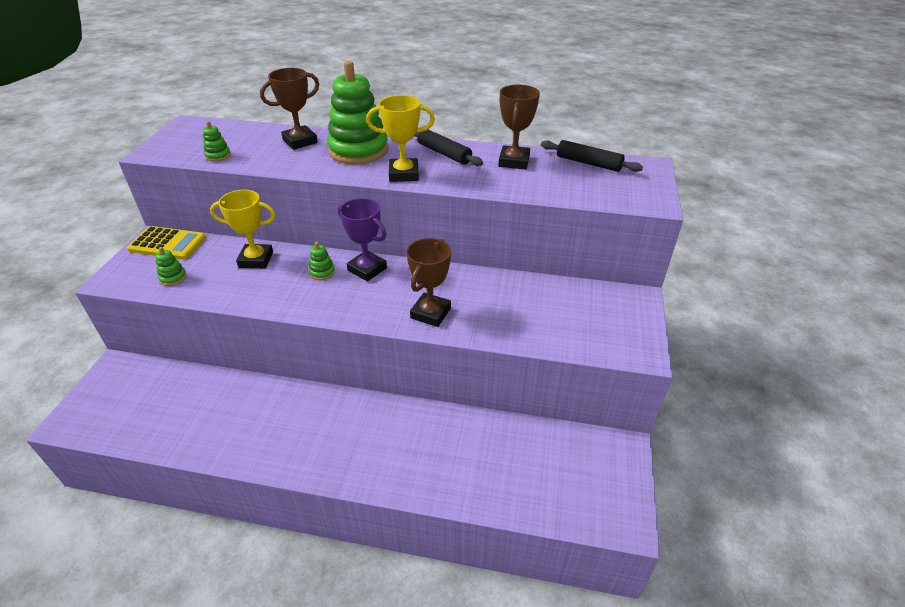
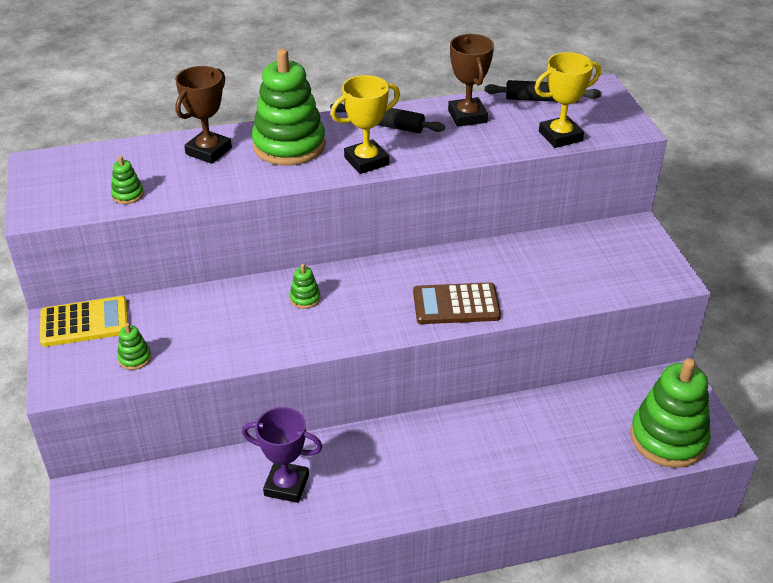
camera: 25 degrees left, 0 degrees up
(256, 260) = (215, 308): yellow trophy -> yellow trophy (560, 136)
(367, 269) = (351, 280): purple trophy -> purple trophy (286, 485)
(430, 313) = (456, 305): brown trophy -> brown calculator
(579, 500) = (668, 438): none -> green stacking toy

